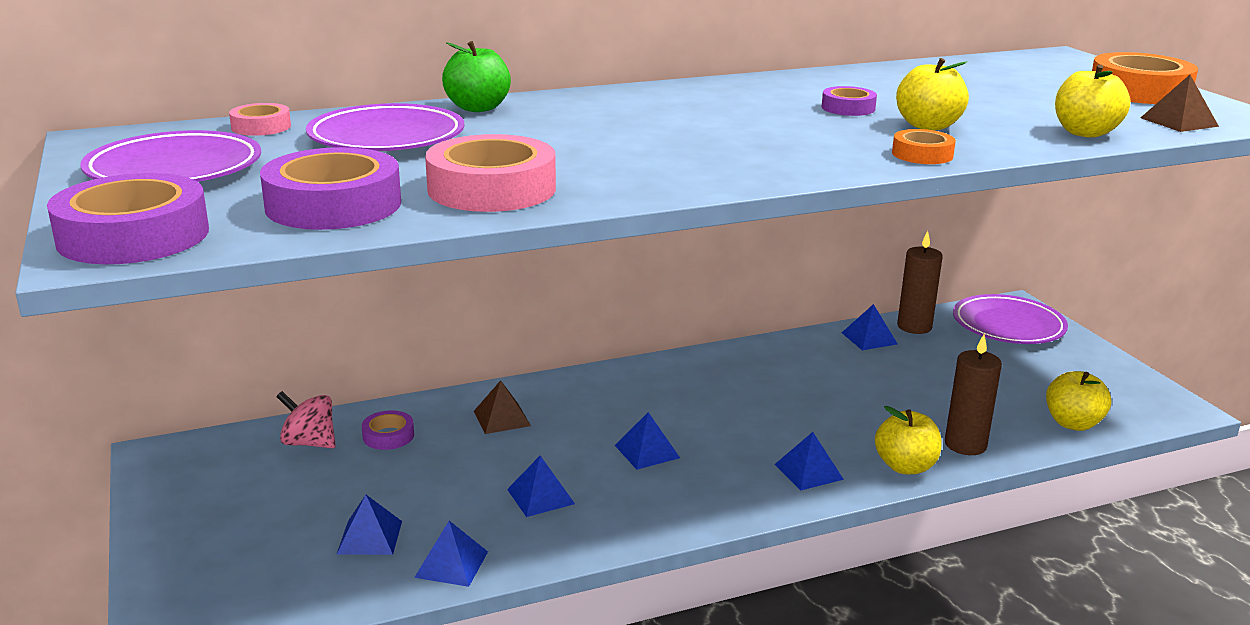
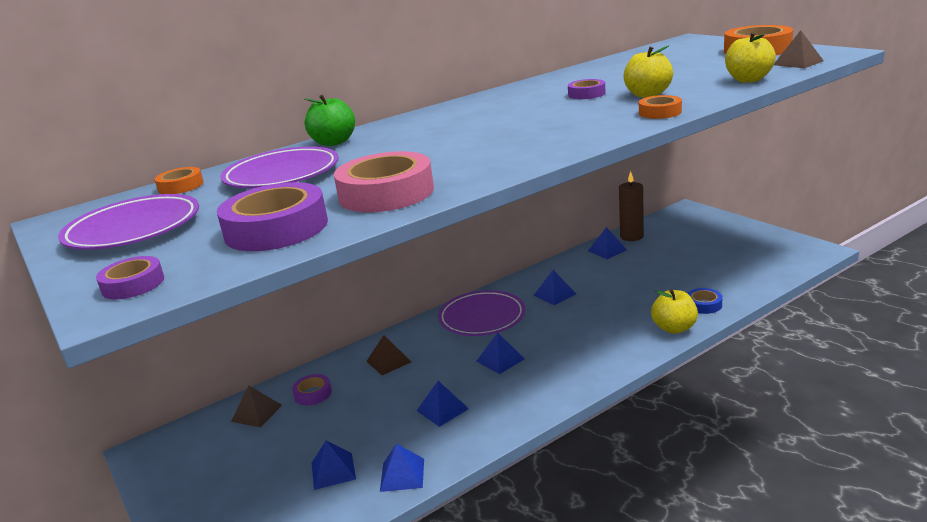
camera: 10 degrees left, 0 degrees up
(133, 236) = (133, 284): purple tape -> purple tape, size x0.52
(261, 127) = (181, 186): pink tape -> orange tape
(309, 443) = (256, 413): pink spinning top -> brown pyramid
(808, 471) = (614, 347): blue pyramid -> blue pyramid (554, 294)
(965, 445) = (704, 305): brown candle -> blue tape
(1008, 326) = (689, 223): purple plate -> purple plate (482, 318)
(1073, 423) = (761, 275): yellow apple -> none

